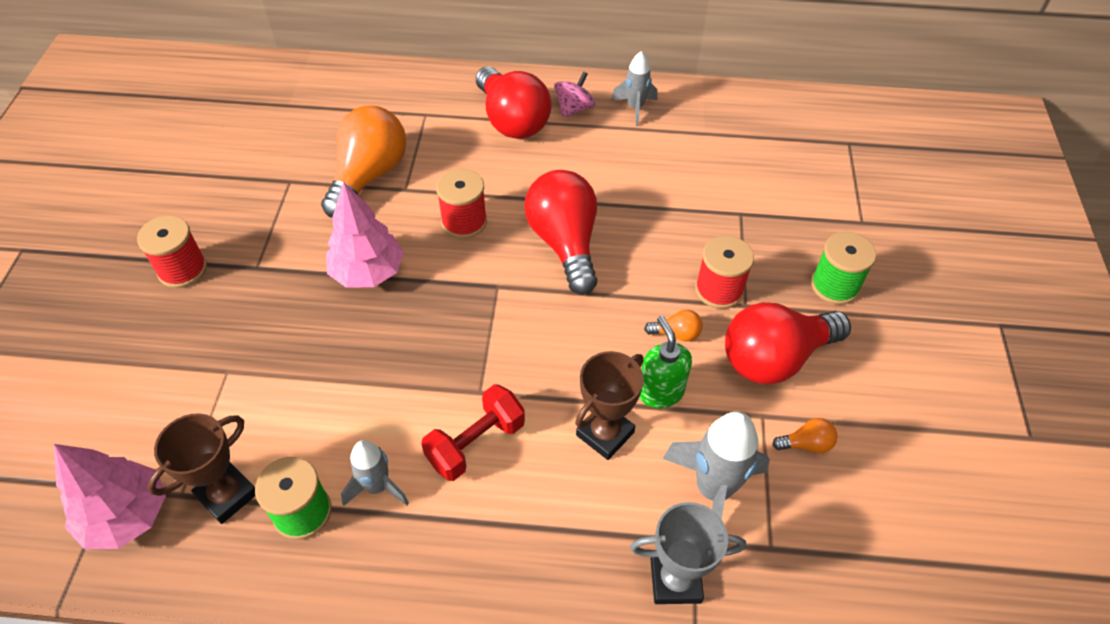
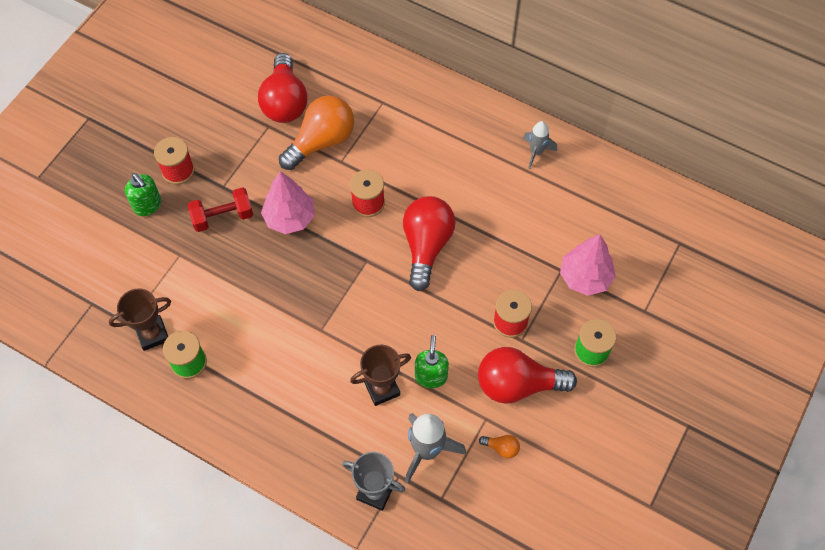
camera: 25 degrees right, 10 degrees up
(127, 516) = (96, 324): pink tree -> pink tree (585, 277)
(153, 326) = (148, 205): none -> green soap dispenser
(377, 487) = (235, 365): grey rocket -> none
(476, 443) = (303, 362): red dumbbell -> red dumbbell (223, 217)
(512, 120) = (441, 130): red light bulb -> red light bulb (285, 102)
(574, 109) = (491, 136): pink spinning top -> none
(676, 334) = (463, 341): orange light bulb -> none

